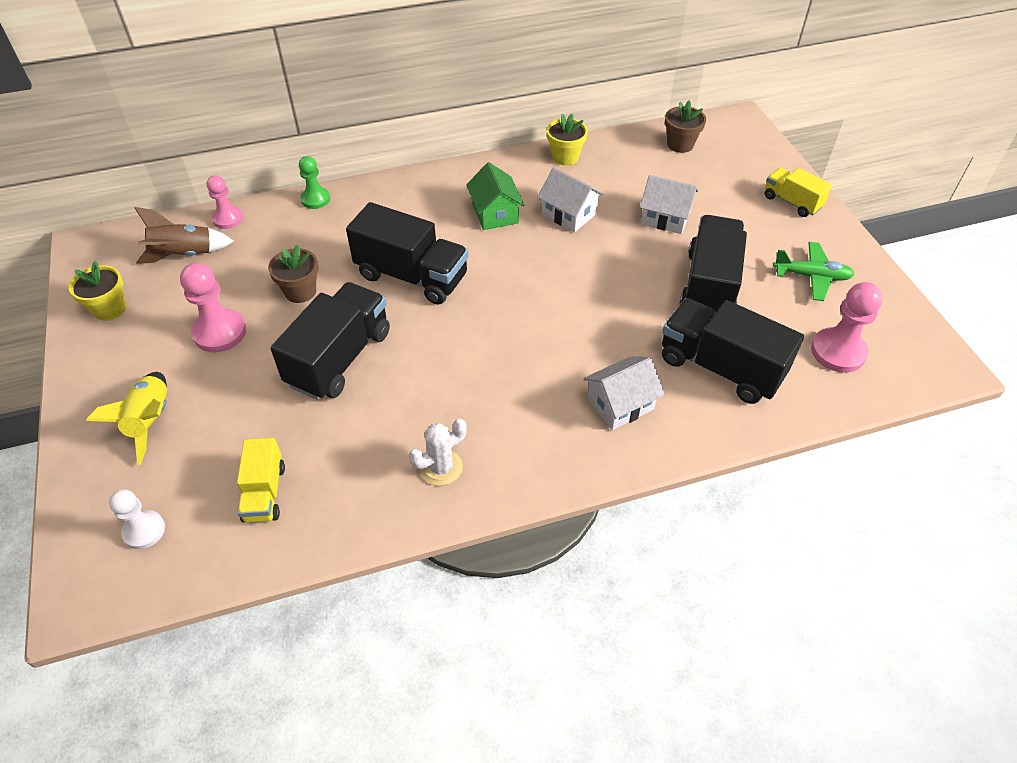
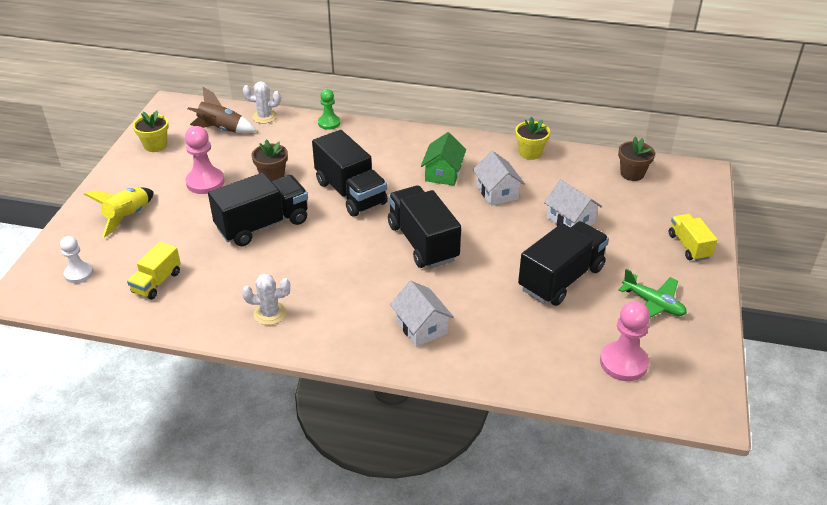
camera: 30 degrees right, 10 degrees down
(228, 219) = (264, 117): pink pawn -> white cactus
(620, 404) = (421, 327): white house -> white house turned 60 degrees clockwise
(720, 367) = (518, 334): black truck -> black truck (423, 242)

